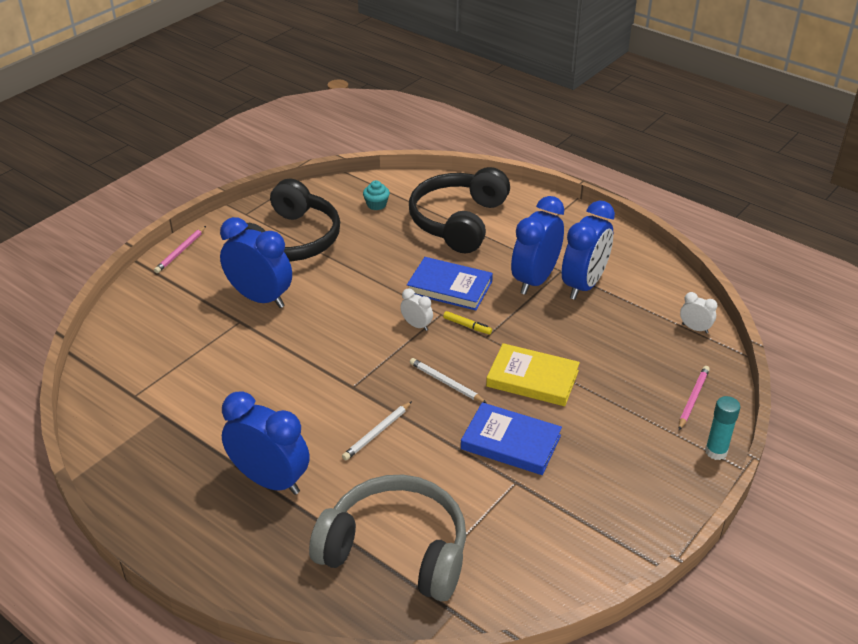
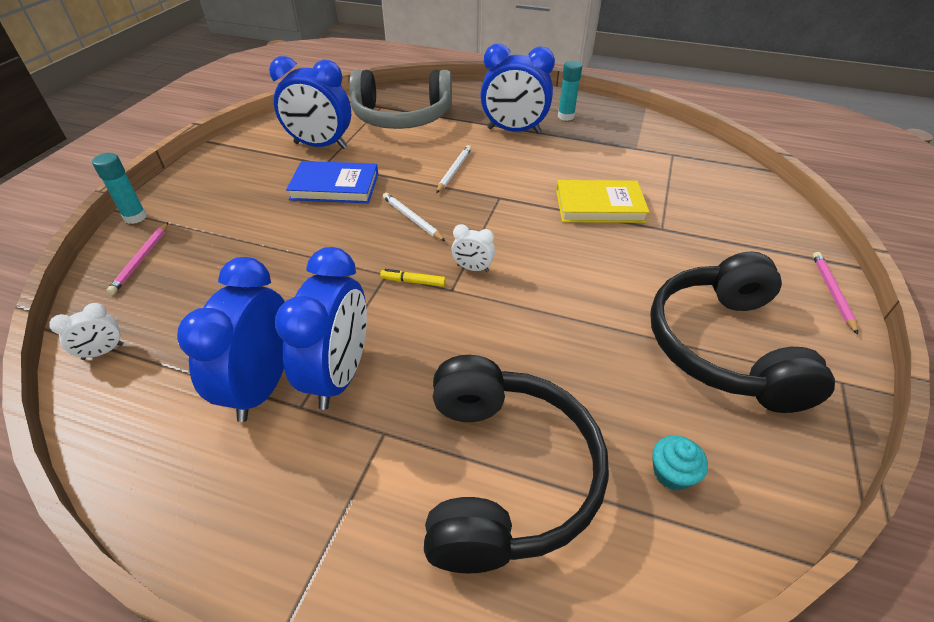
camera: 160 degrees right, 5 degrees up
(186, 490) = (566, 116): none -> turquoise glue stick
(260, 298) = (669, 257): blue clock -> blue clock (320, 145)
(446, 383) = (412, 219): white pencil -> white pencil turned 150 degrees counterclockwise
(449, 287) = (458, 330): blue book -> none
(532, 378) = (323, 241): yellow book -> yellow book (599, 206)
(695, 328) = (103, 352): white clock -> white clock turned 45 degrees counterclockwise

